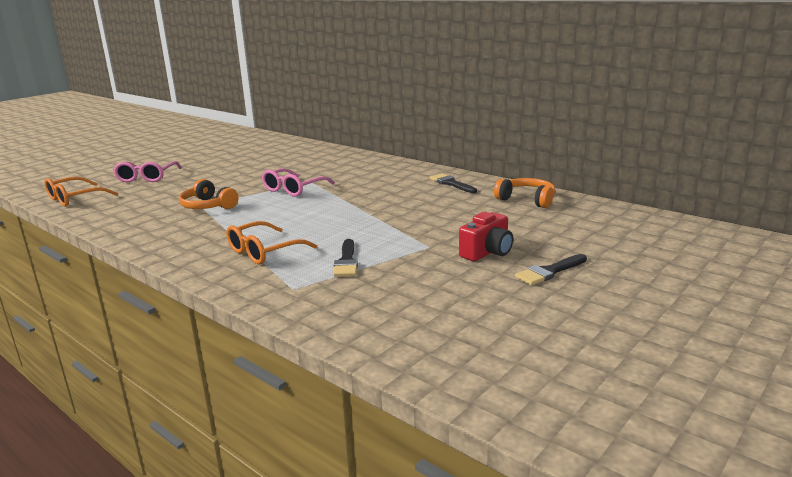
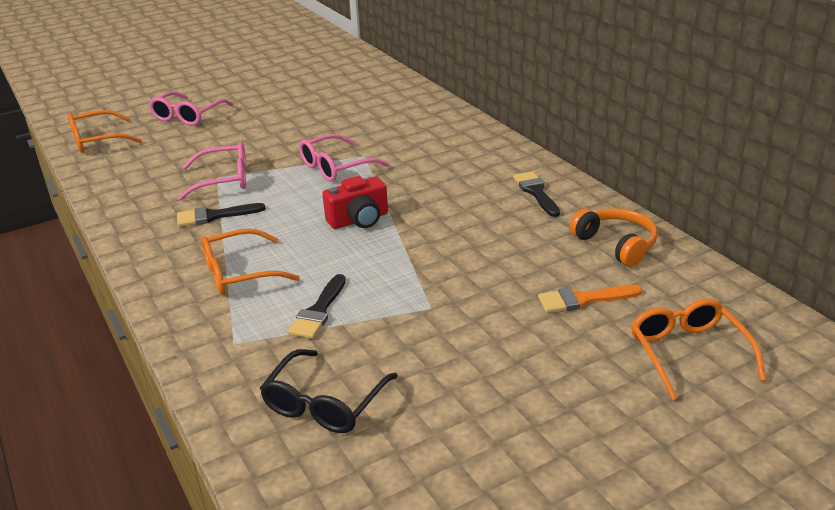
camera: 20 degrees right, 10 degrees up
(208, 206) = (224, 180): orange headphones -> pink glasses
(395, 307) = (324, 404): none -> black glasses
(487, 252) = (495, 334): red camera -> red camera (359, 220)
(530, 227) = (583, 299): none -> orange brush
(549, 272) = (549, 389): black brush -> black brush (214, 216)
(619, 240) = (688, 353): none -> orange glasses

